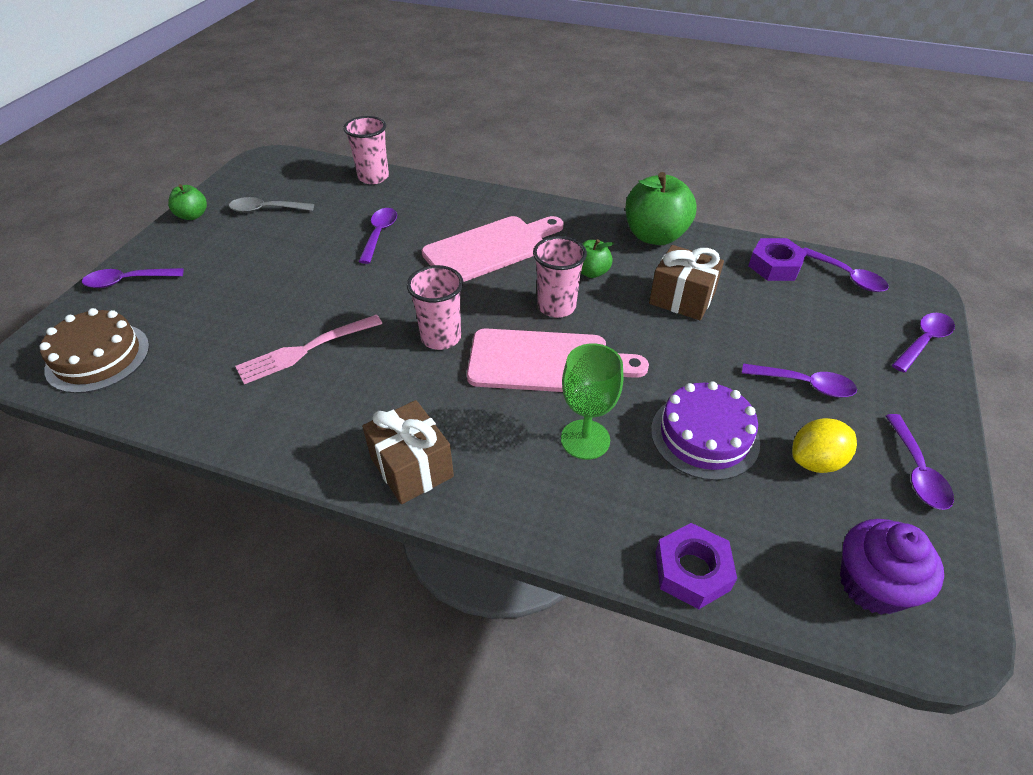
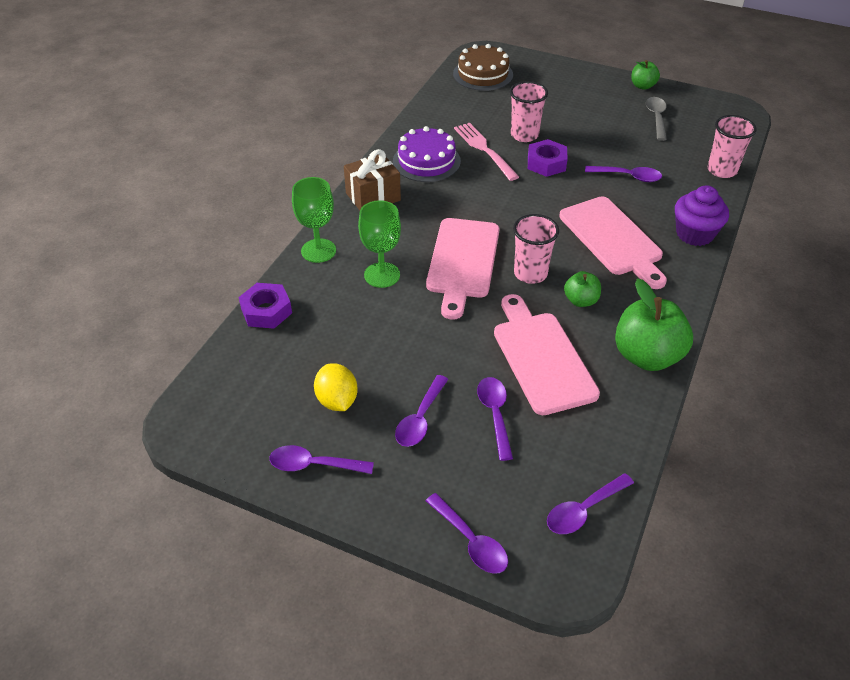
camera: 95 degrees right, 0 degrees up
(127, 281) = (558, 72): purple spoon -> purple spoon (495, 414)
(441, 338) = (494, 209): pink cup -> pink cup (524, 135)
(546, 522) = (318, 251): none -> green goblet
(682, 299) = (541, 358): brown gift -> pink cutting board
(704, 436) = (374, 339): purple cake -> purple cake (426, 161)
(775, 266) = (600, 446): purple nut -> purple nut (546, 163)
(872, 585) = (229, 399): purple cupcake -> purple cupcake (694, 234)

